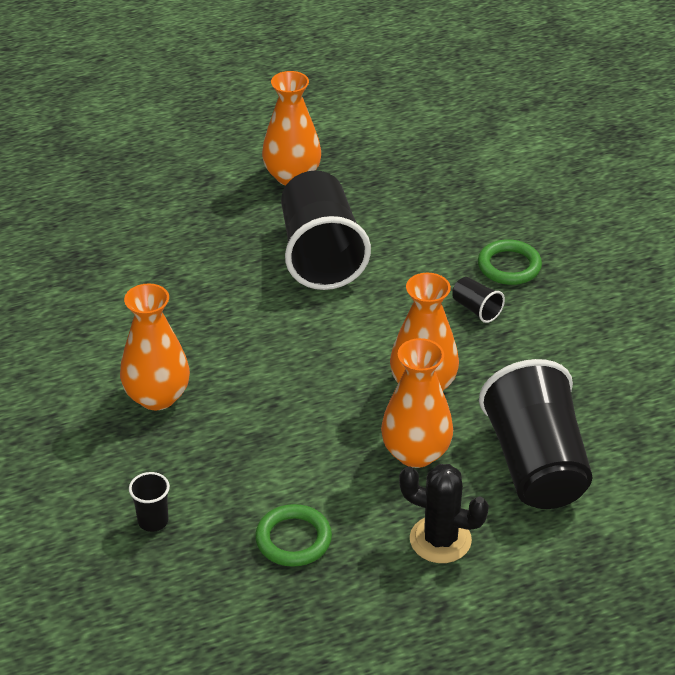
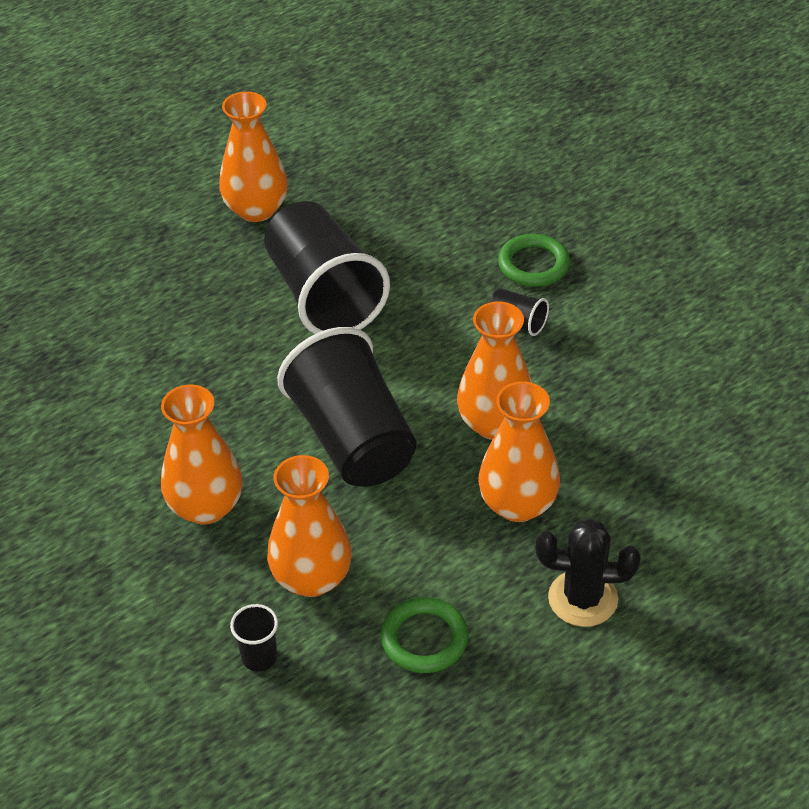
camera: 15 degrees left, 5 degrees up
(220, 470) = (312, 578): none -> orange vase
(535, 464) = (649, 486): black cup -> black cup (352, 439)

